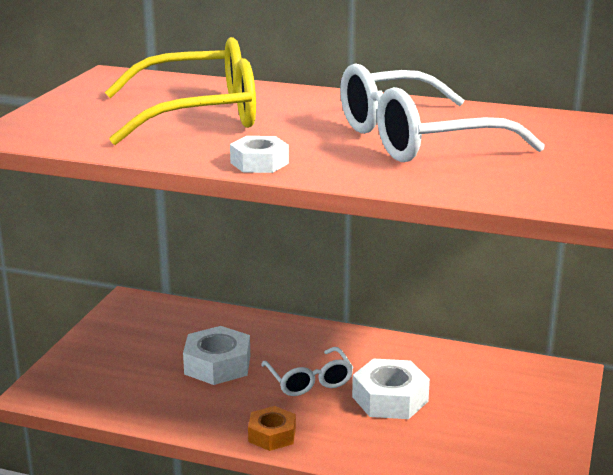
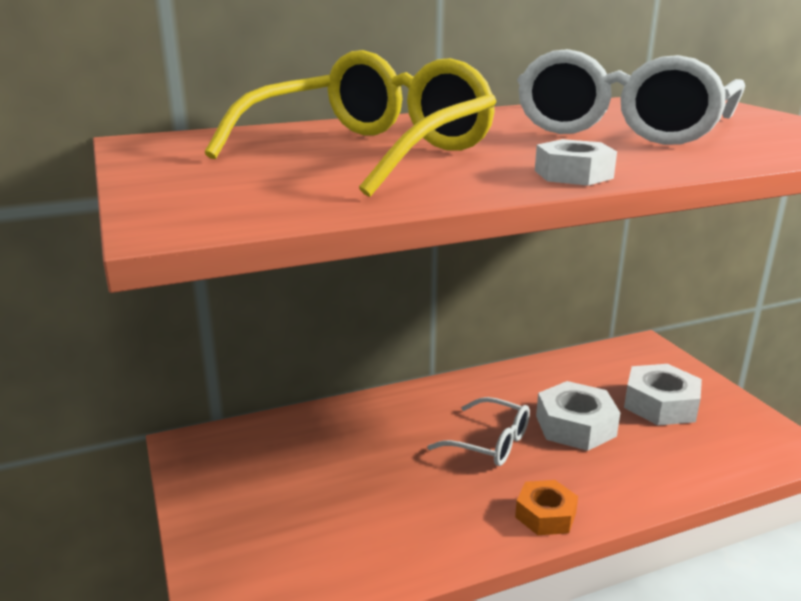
camera: 40 degrees left, 0 degrees up
(217, 365) = (385, 470): white nut -> white nut (660, 404)

